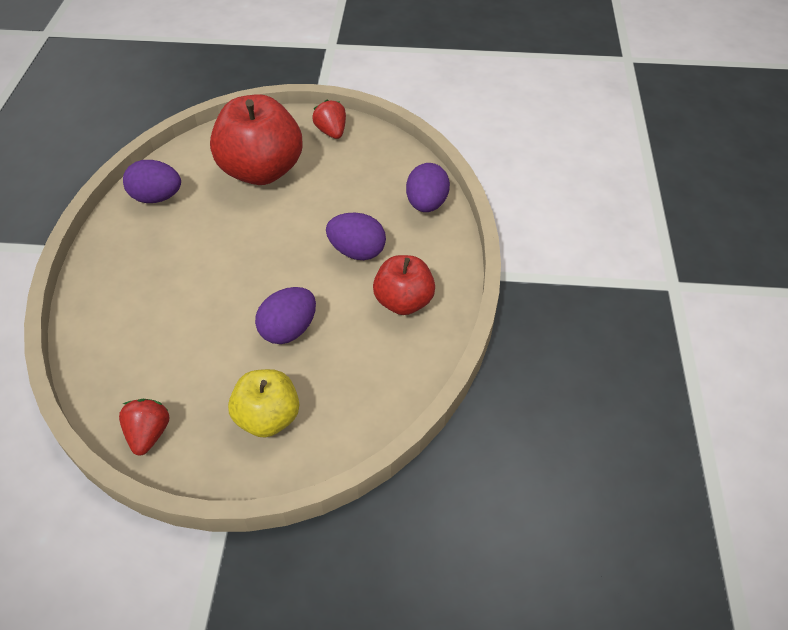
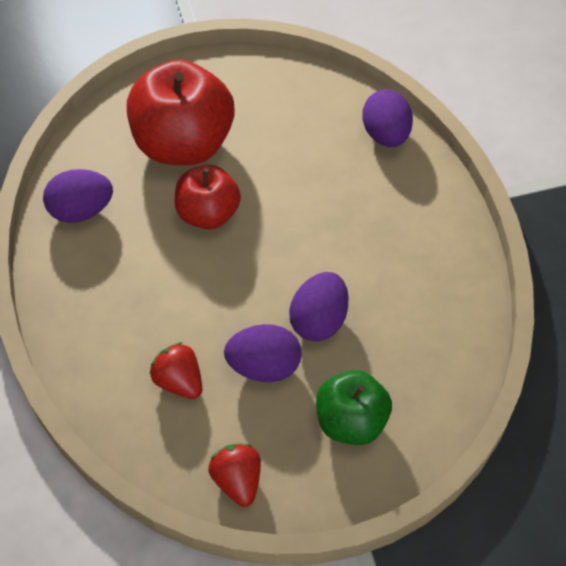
camera: 20 degrees left, 5 degrees up
(268, 418) = (351, 422): yellow apple -> green apple
(331, 132) = (236, 76): red strawberry -> red strawberry (179, 381)
(357, 251) = (342, 211): purple egg -> purple egg (264, 367)
(403, 302) = (420, 253): red apple -> red apple (208, 214)

